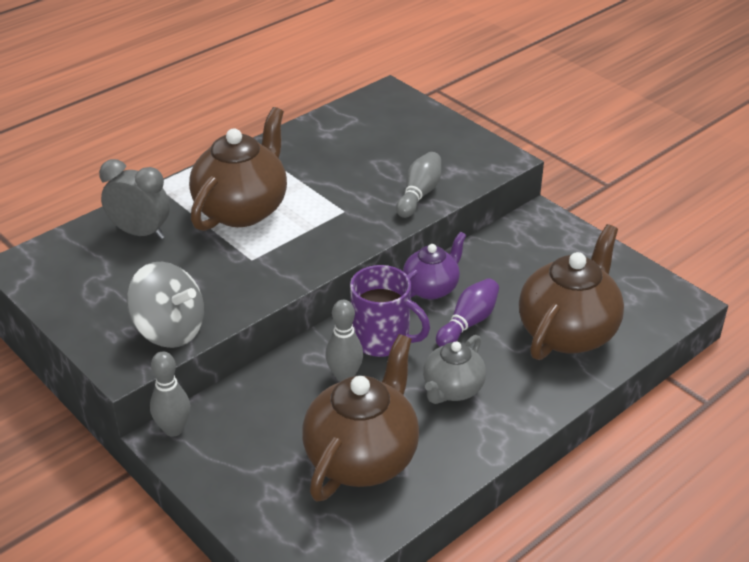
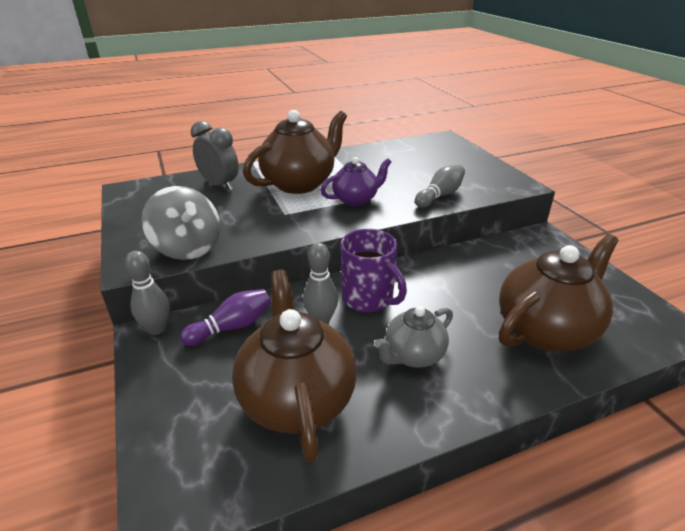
camera: 20 degrees right, 5 degrees down
(362, 457) = (297, 398): brown teapot -> brown teapot turned 60 degrees counterclockwise
(431, 288) = (429, 268): purple teapot -> purple teapot (356, 200)
(468, 323) = (451, 301): purple bowling pin -> purple bowling pin (232, 327)

